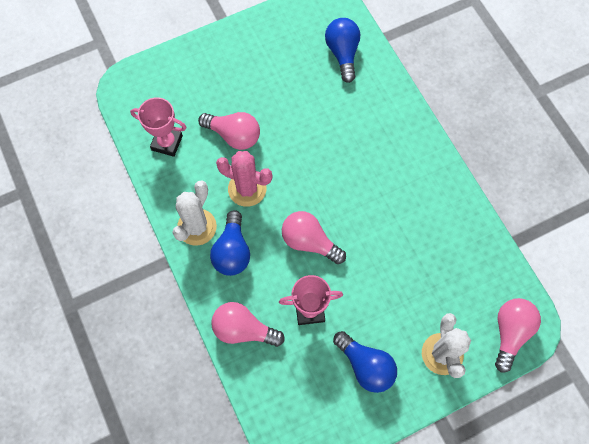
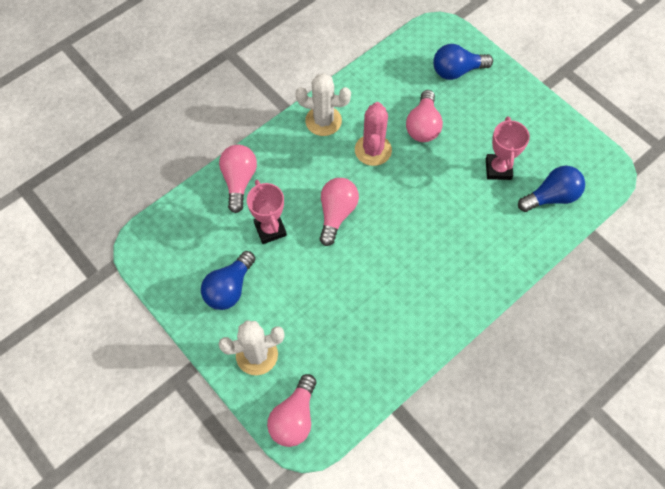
camera: 75 degrees right, 5 degrees down
(167, 143) = (396, 77): pink trophy -> pink trophy (498, 169)
(232, 251) = (309, 154): blue light bulb -> blue light bulb (457, 71)
(510, 332) = (294, 418): pink light bulb -> pink light bulb turned 105 degrees clockwise

